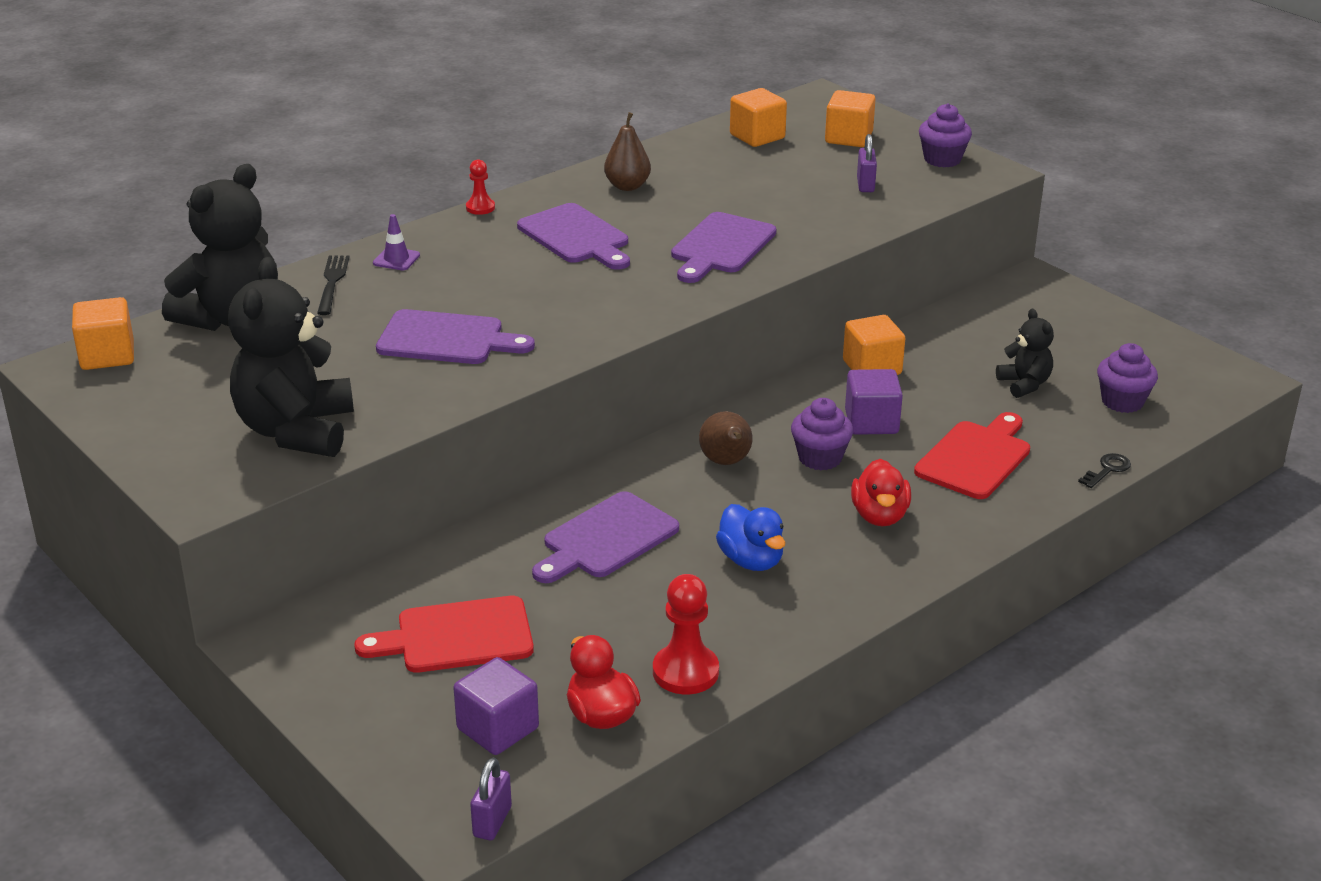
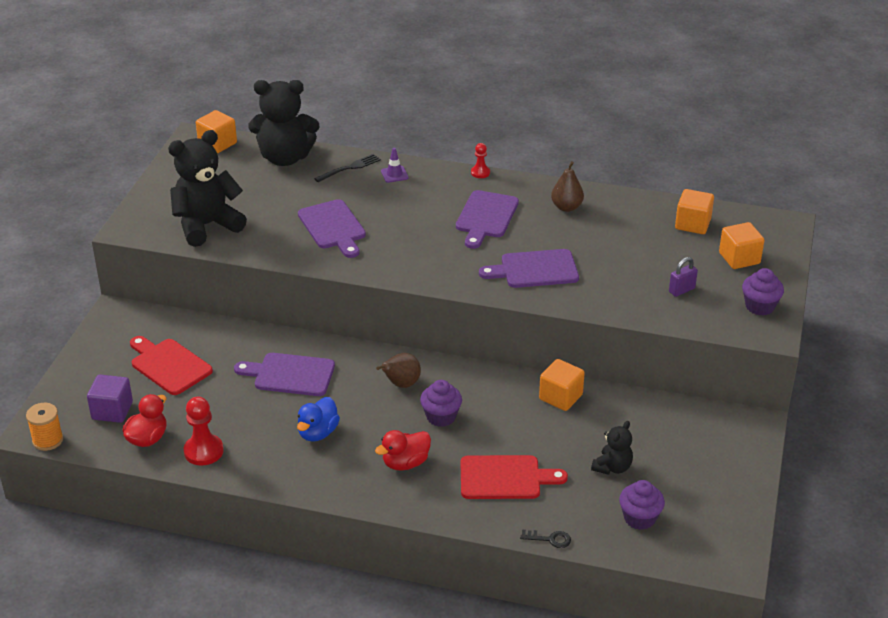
camera: 55 degrees right, 5 degrees up
(492, 822) = (48, 440): purple padlock -> orange spool
(871, 422) = (499, 421): purple cube -> none

